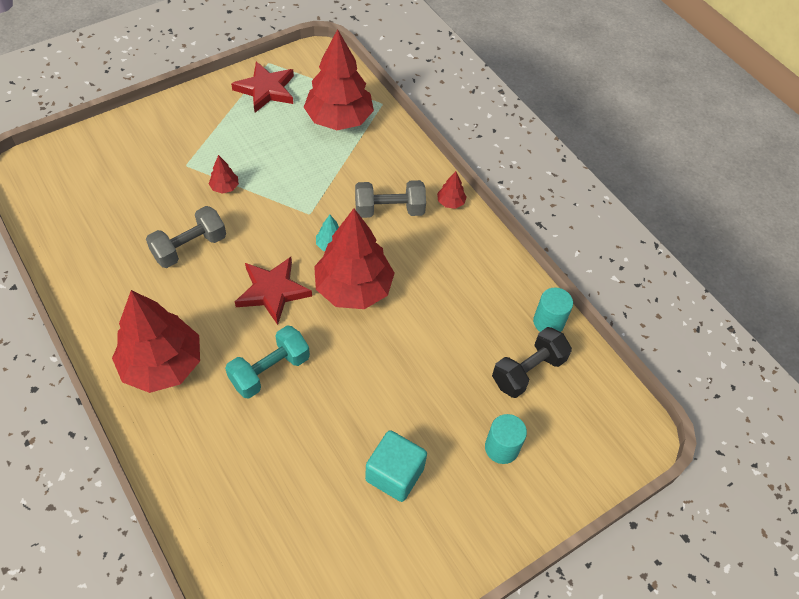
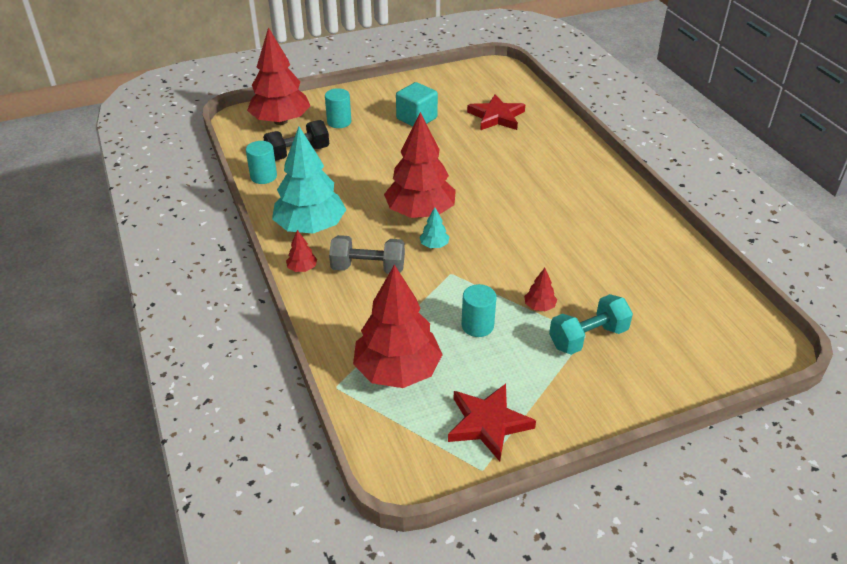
camera: 165 degrees left, 15 degrees down
(162, 365) = (583, 183): red tree -> red tree (280, 121)
(189, 247) = (571, 257): grey dumbbell -> none
(270, 371) = (498, 172): turquoise dumbbell -> turquoise dumbbell (588, 337)
(272, 291) = (493, 217): red star -> red star (496, 117)
(279, 163) = (477, 325): none -> turquoise cylinder
(463, 253) = (310, 227): none -> turquoise tree

